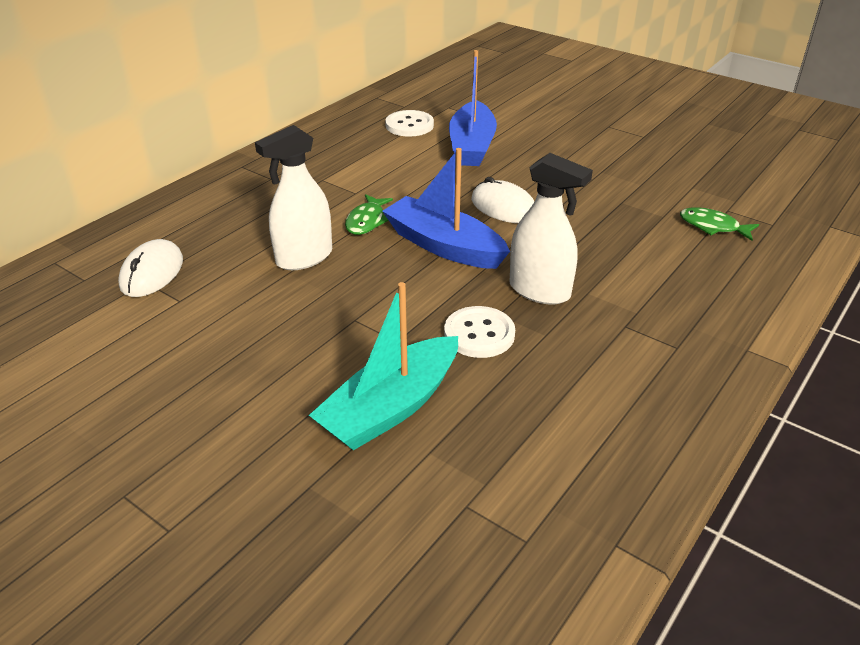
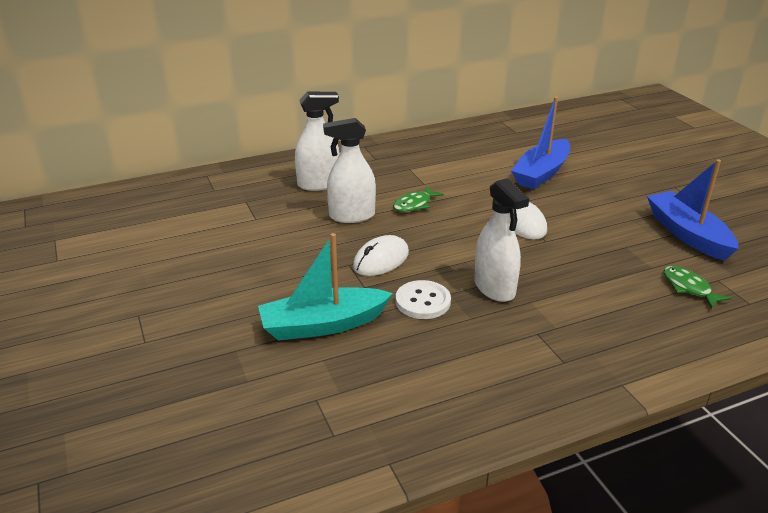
camera: 30 degrees right, 5 degrees down
(152, 273) = (254, 197): white mouse -> white mouse (381, 260)
(226, 230) = (319, 184): none -> white spray bottle
(409, 125) = (507, 147): white button -> none
(443, 246) = (453, 236): blue boat -> blue boat (687, 234)

